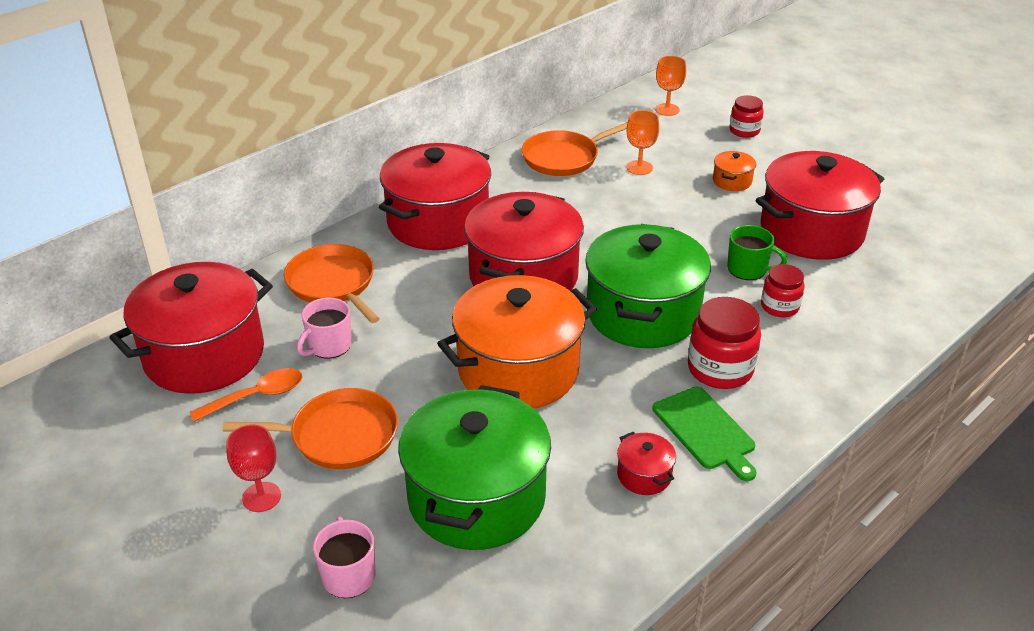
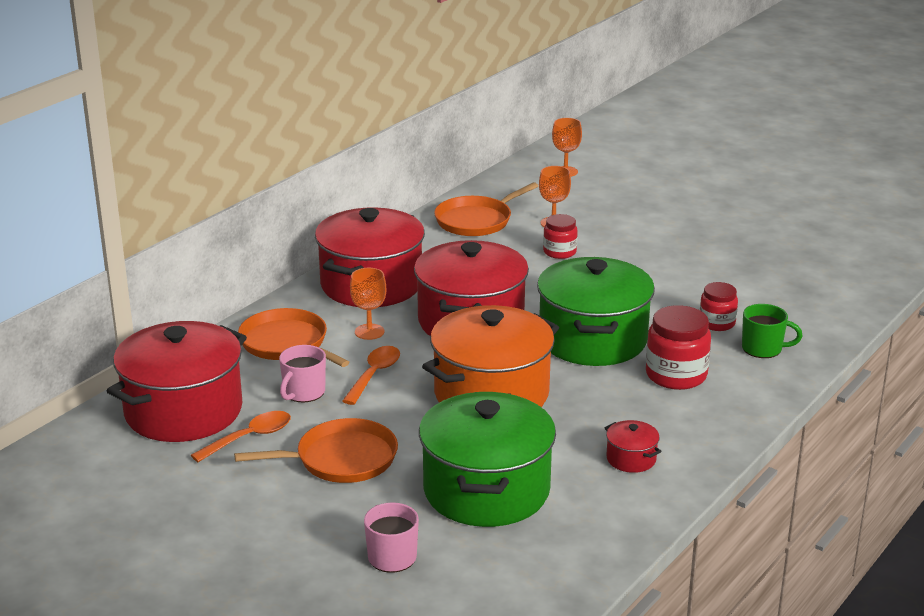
camera: 10 degrees left, 10 degrees down
(261, 497) = (287, 511): red goblet -> none
(406, 332) = (374, 375): none -> orange spoon
(418, 278) = (369, 332): none -> orange goblet
(705, 430) = (676, 421): green cutting board -> none
(732, 181) = (645, 227): orange pot -> none
(744, 131) = (646, 184): red jar -> red jar (559, 252)
(748, 269) = (680, 297): green mug -> green mug (763, 349)
(811, 231) = (731, 261): red pot -> none

